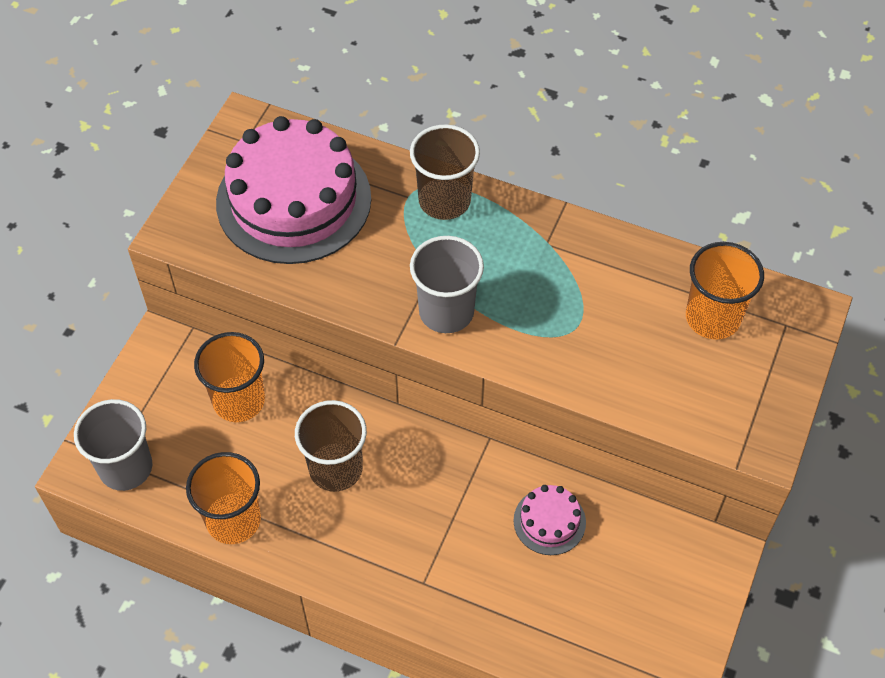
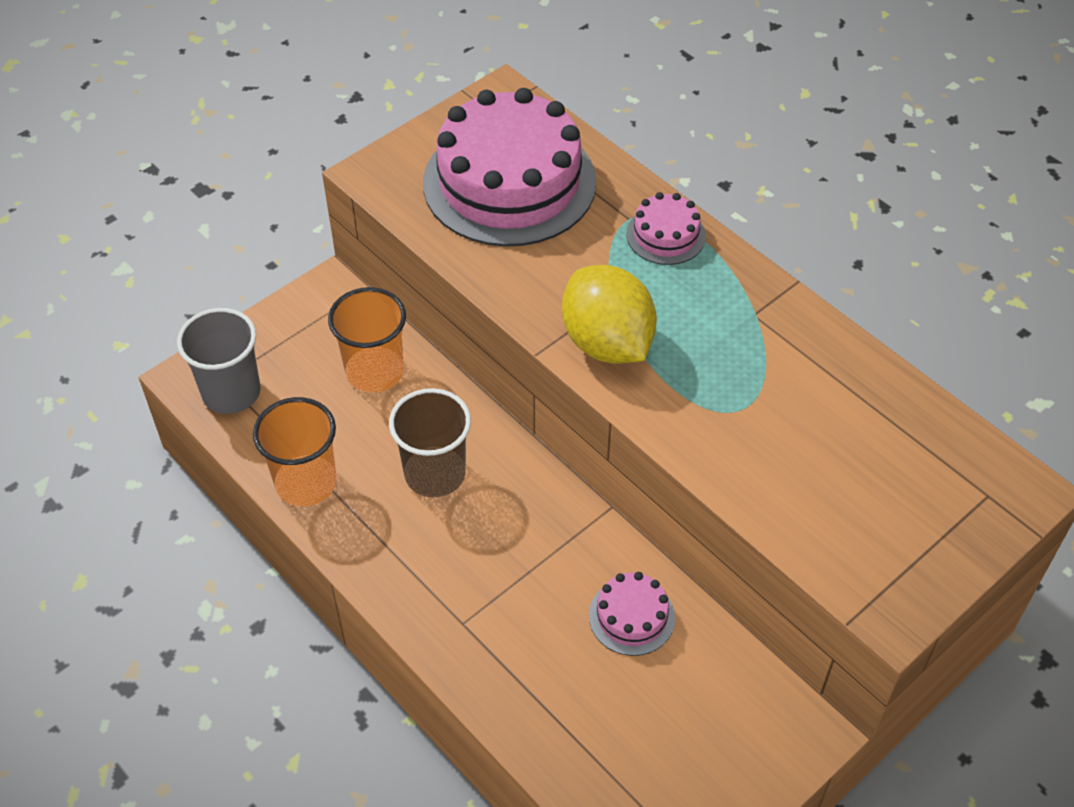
camera: 25 degrees right, 5 degrees down
(444, 200) = (666, 235): brown cup -> pink cake
(446, 312) = (607, 343): grey cup -> yellow lemon
(712, 318) = (903, 456): orange cup -> none

